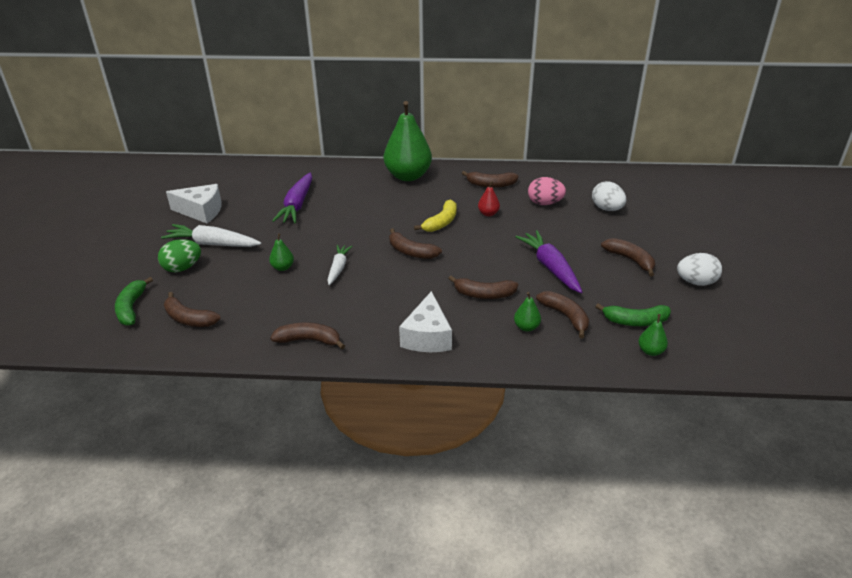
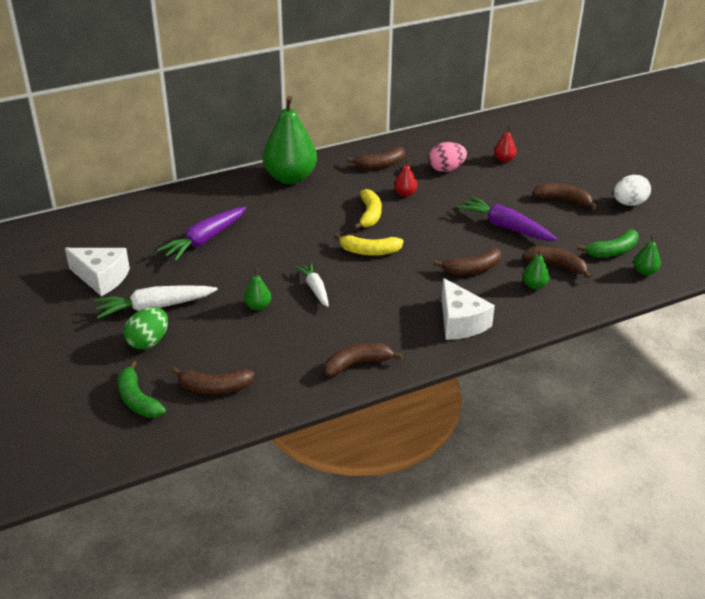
camera: 30 degrees left, 0 degrees up
(201, 211) = (101, 278): white cheese -> white cheese turned 45 degrees clockwise
(297, 205) = (204, 240): purple carrot -> purple carrot turned 60 degrees clockwise
(411, 252) = (369, 251): brown banana -> yellow banana
(607, 209) = (504, 159): white egg -> red pear

